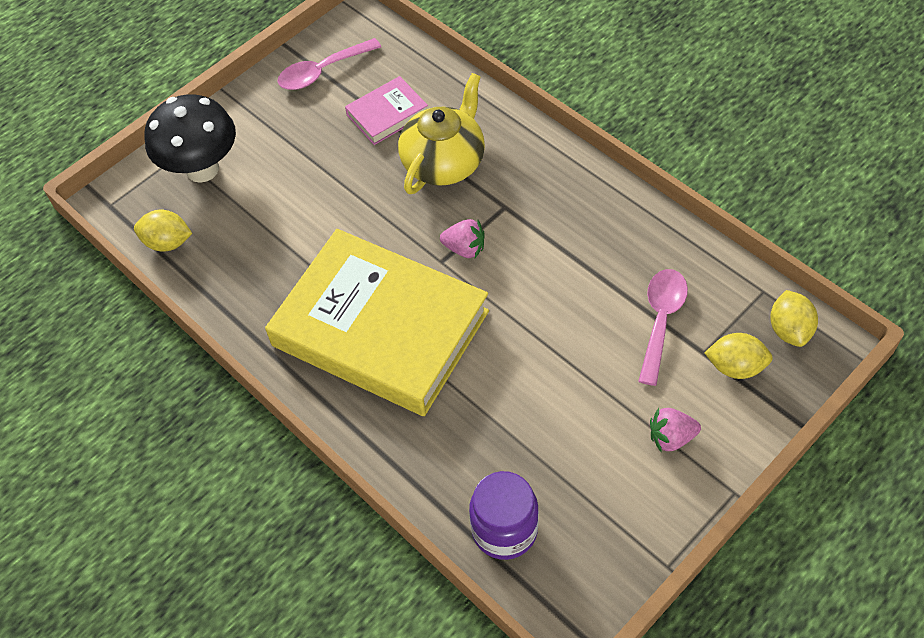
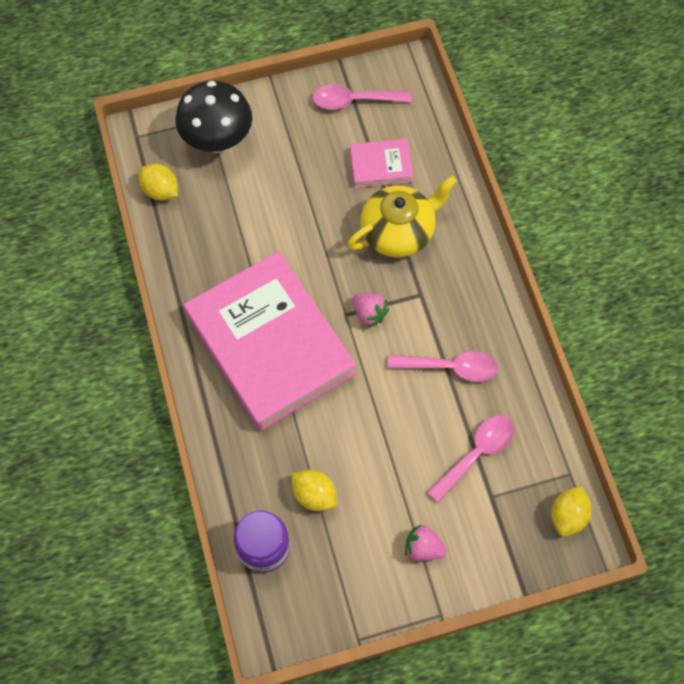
camera: 25 degrees right, 10 degrees up
(380, 328) = (270, 344): yellow book -> pink book
(580, 256) = (450, 367): none -> pink spoon
(735, 367) = (507, 521): yellow lemon -> yellow lemon (314, 495)

